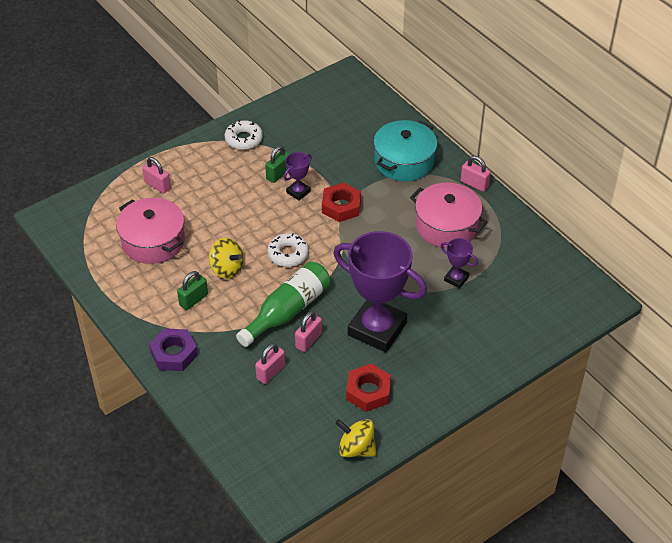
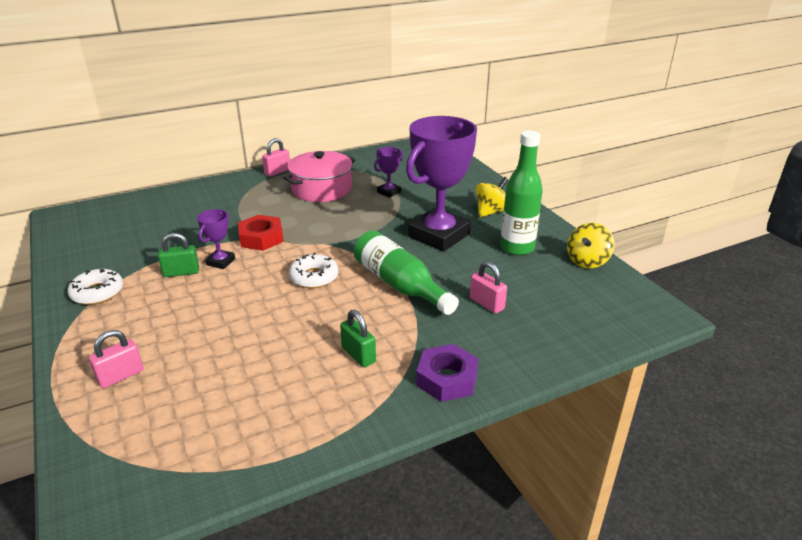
camera: 80 degrees left, 15 degrees down
(153, 241) = (231, 387): pink pot -> none
(227, 269) = (316, 323): yellow spinning top -> yellow spinning top (491, 212)
(278, 174) = (181, 272): green padlock -> green padlock turned 60 degrees counterclockwise
(298, 192) = (221, 262): purple trophy -> purple trophy turned 60 degrees clockwise
(308, 340) = (445, 275): pink padlock -> none
(368, 391) = (517, 248): red nut -> green bottle
(404, 161) = (222, 199): turquoise pot -> none

